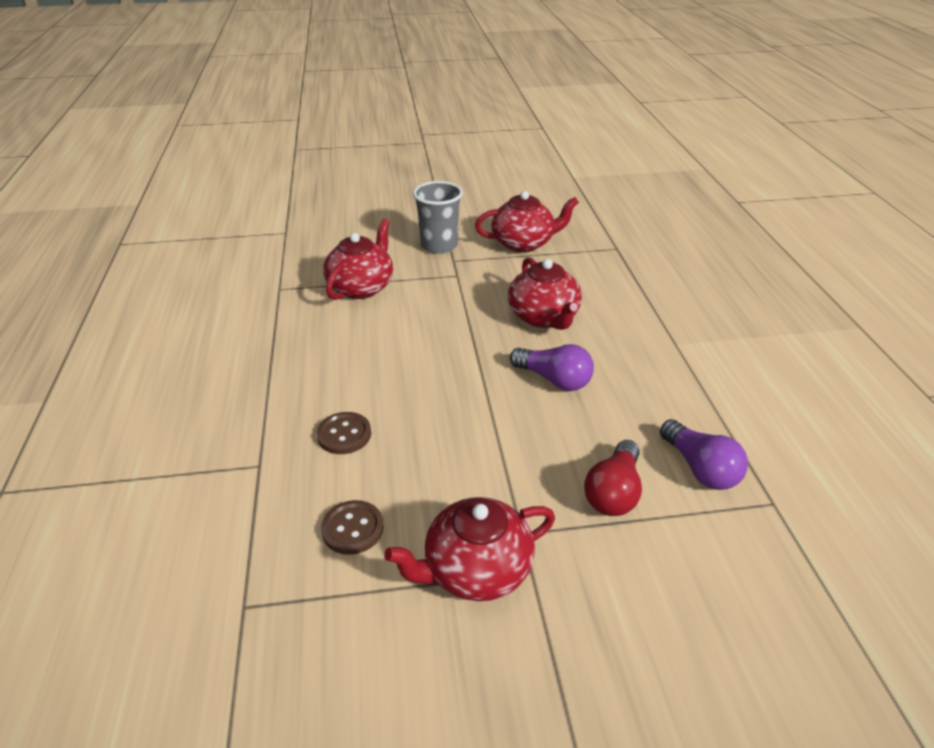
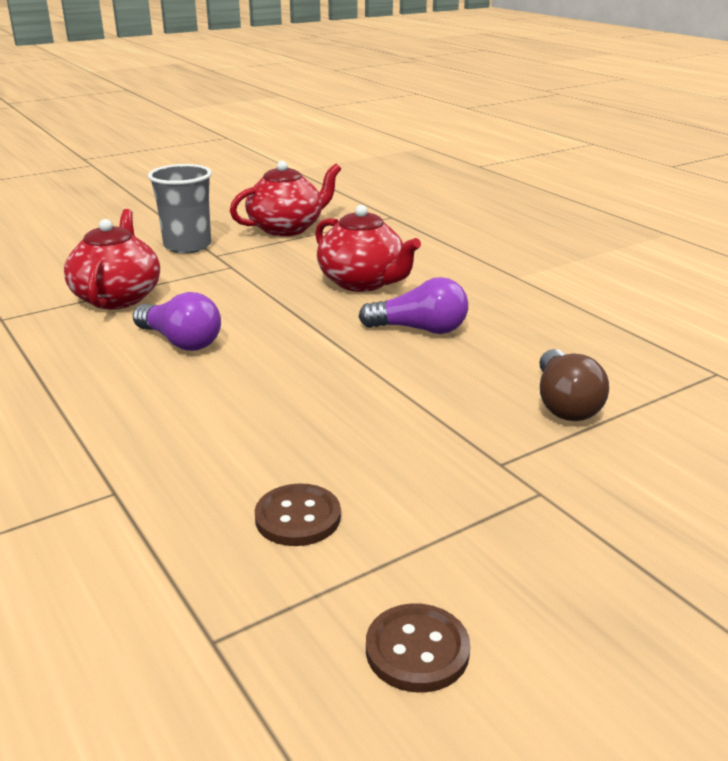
camera: 25 degrees left, 10 degrees down
(344, 434) = (210, 433): brown button -> brown button (417, 650)
(476, 570) = (480, 510): red teapot -> none
(613, 492) = (564, 404): red light bulb -> brown light bulb
(700, 468) = (629, 364): purple light bulb -> purple light bulb (181, 342)

